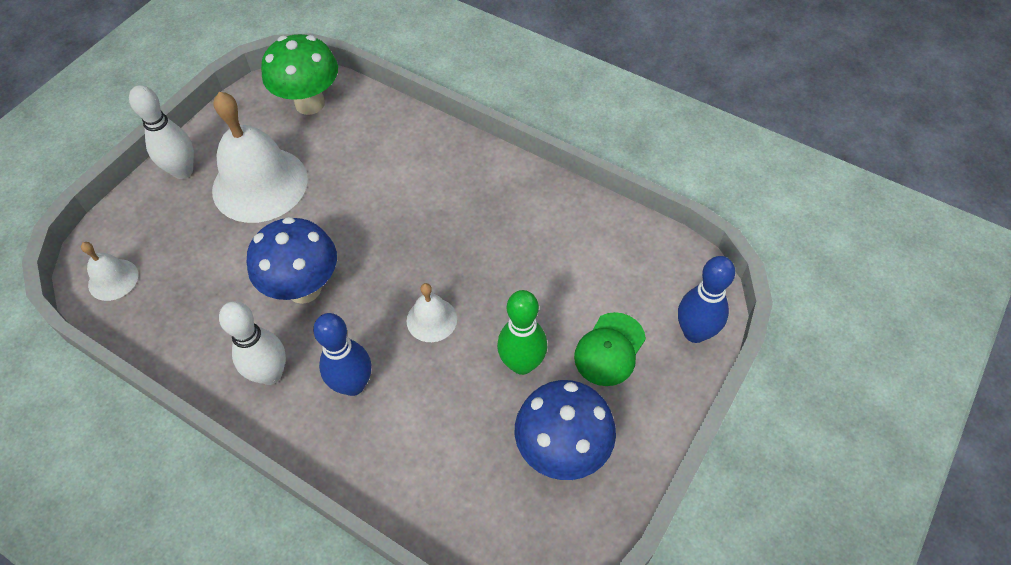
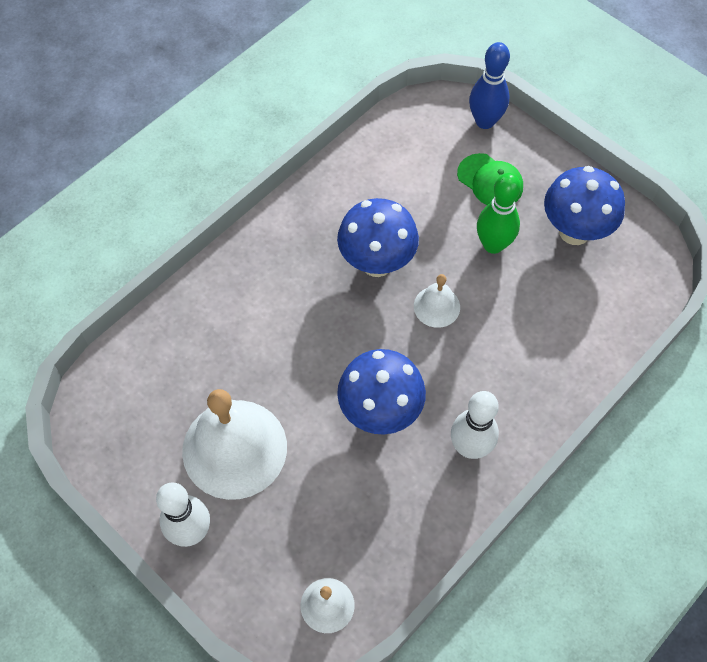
camera: 80 degrees left, 5 degrees up
(310, 103) = (130, 390): green mushroom -> none
(353, 385) = (492, 377): blue bowling pin -> none
(474, 257) = (377, 263): none -> blue mushroom

